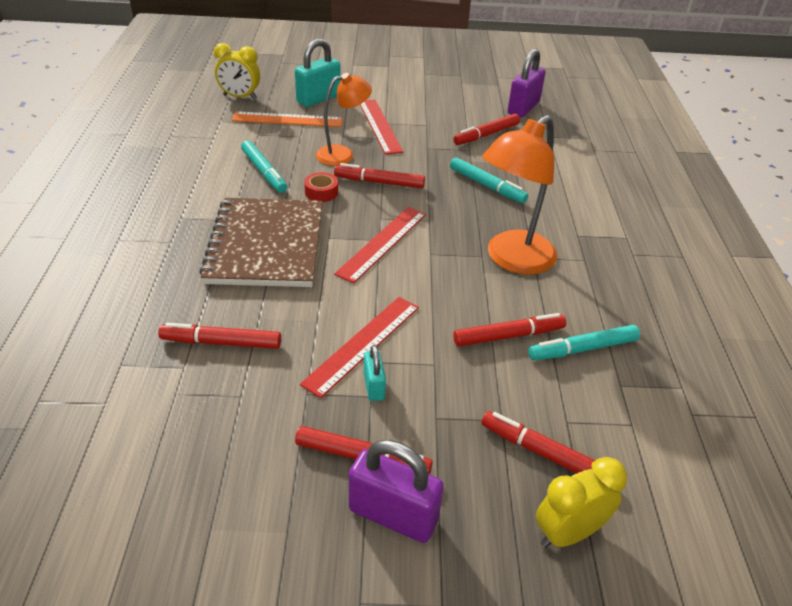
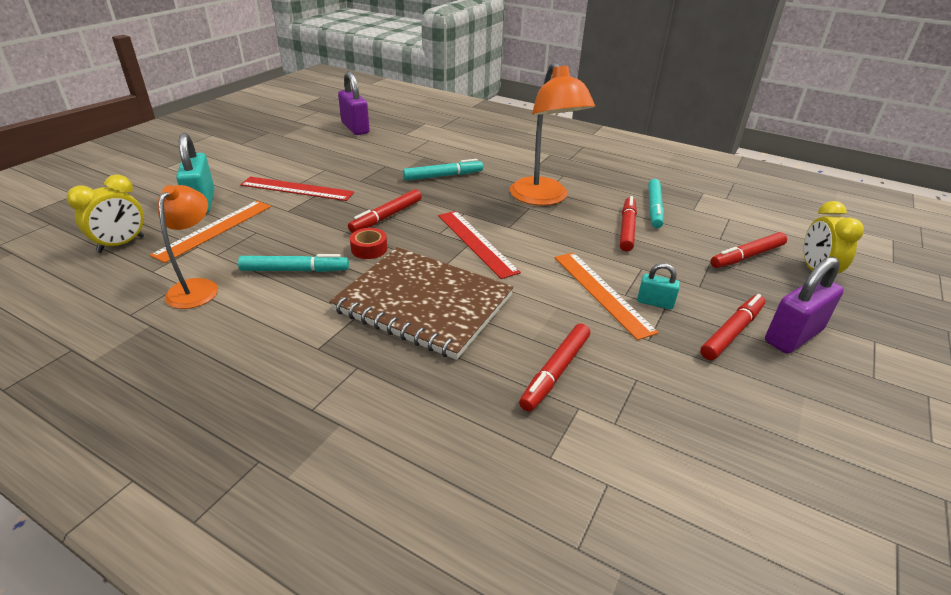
camera: 60 degrees left, 5 degrees down
(342, 154) = (319, 220): orange lamp -> orange lamp (197, 287)
(362, 344) = (602, 292): red ruler -> orange ruler
(486, 135) = (373, 153): red marker -> none

